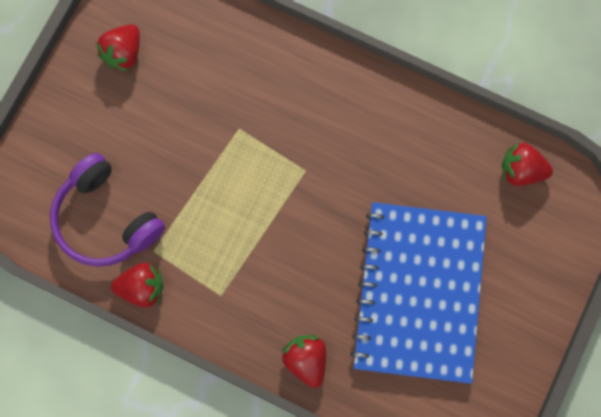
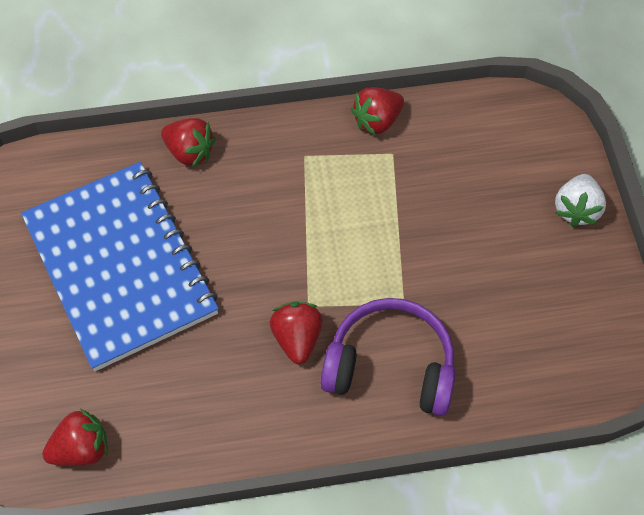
camera: 145 degrees right, 15 degrees down
(61, 114) = (576, 209): none -> white strawberry
(105, 219) = (456, 152): purple headphones -> purple headphones (390, 366)
(123, 53) = (574, 300): red strawberry -> red strawberry (297, 338)

